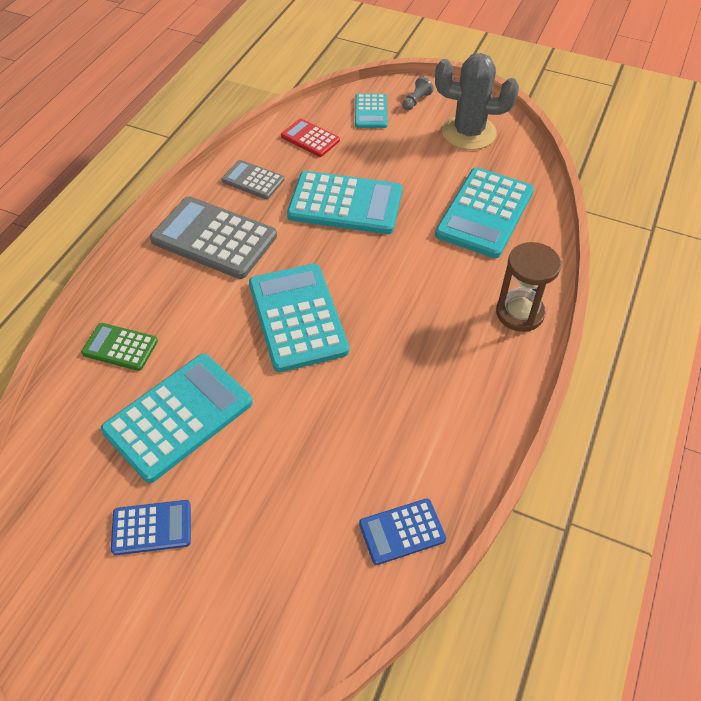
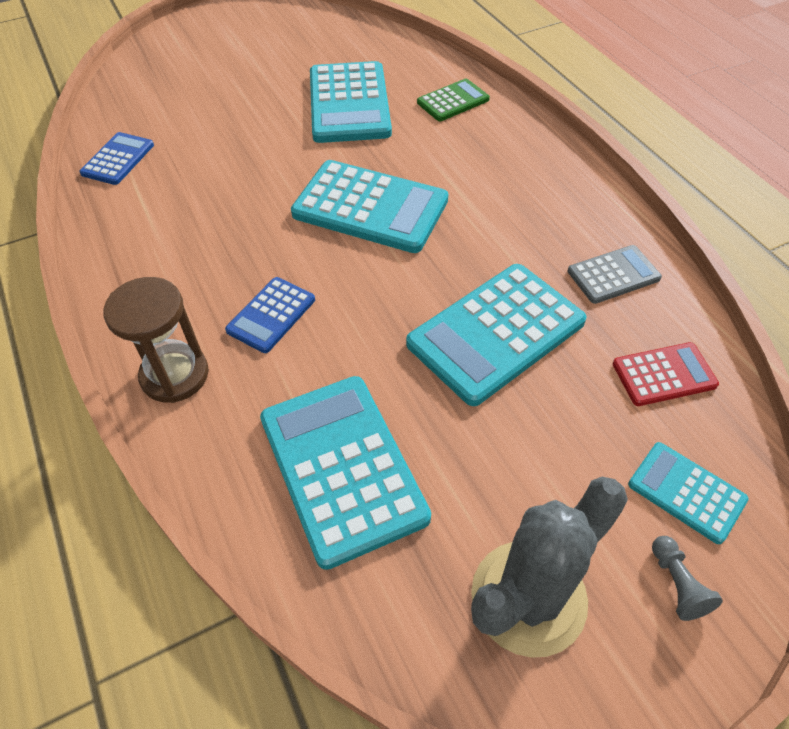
camera: 130 degrees right, 0 degrees up
(152, 528) = (278, 63): blue calculator -> blue calculator (271, 315)
(214, 238) = (537, 203): grey calculator -> none

